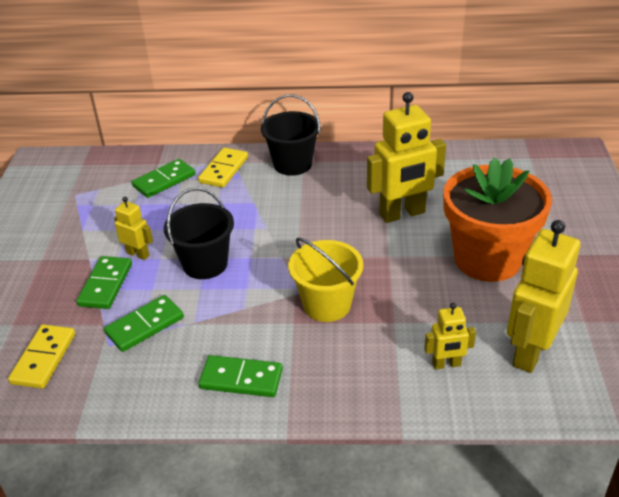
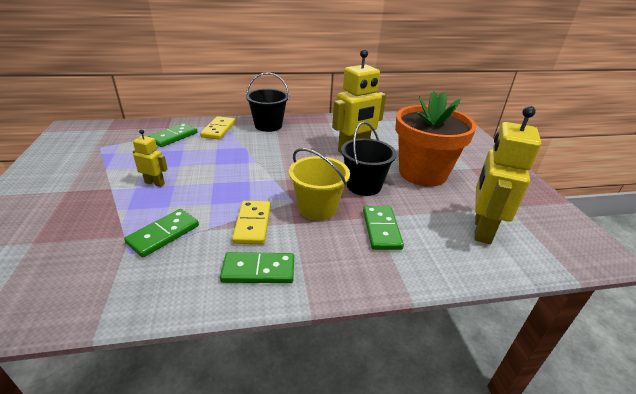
camera: 15 degrees left, 5 degrees down
(43, 358) = (61, 270): yellow domino -> yellow domino (252, 224)
(105, 285) = (126, 206): green domino -> green domino (381, 229)
(205, 264) = (212, 187): black bucket -> black bucket (363, 186)
(446, 364) = (425, 243): yellow robot -> none

